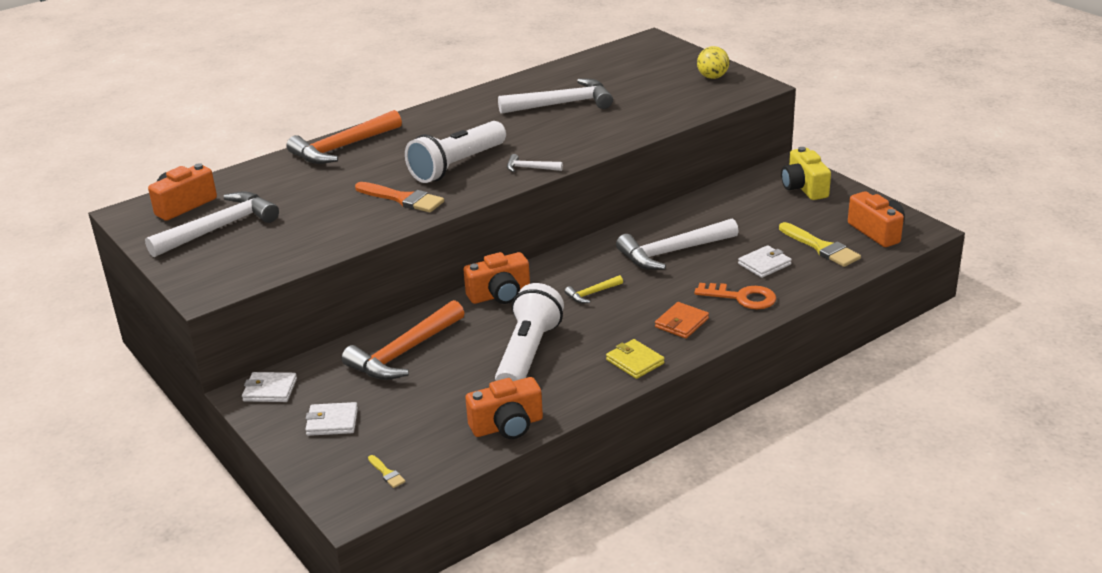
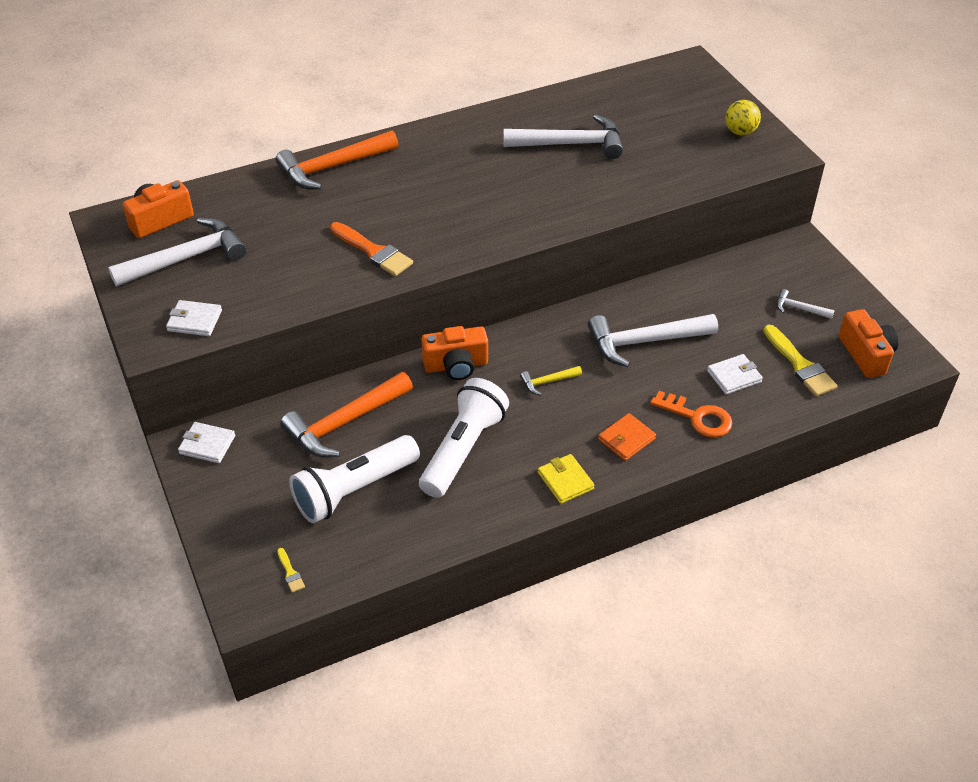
camera: 10 degrees right, 15 degrees up
(332, 422) = (255, 497): white wallet -> white wallet (194, 321)
(457, 166) = (439, 215): white flashlight -> white flashlight (354, 490)
(507, 426) = (419, 538): orange camera -> none
(530, 168) = (512, 232): white hammer -> white hammer (799, 308)
(804, 188) = (807, 278): yellow camera -> none

